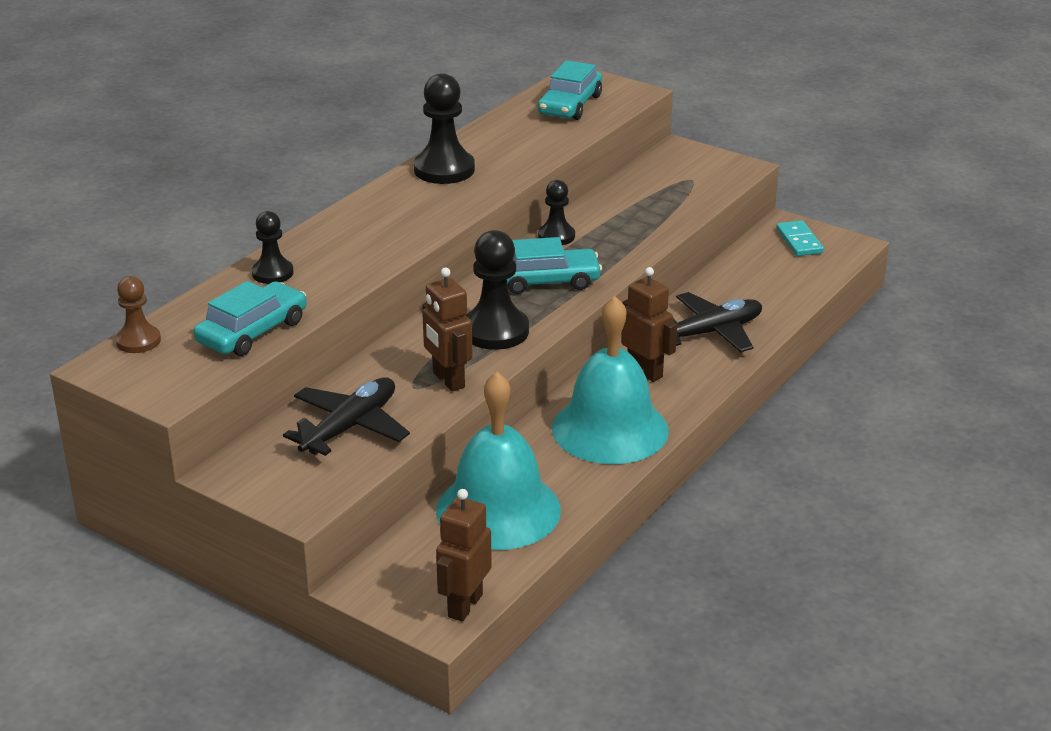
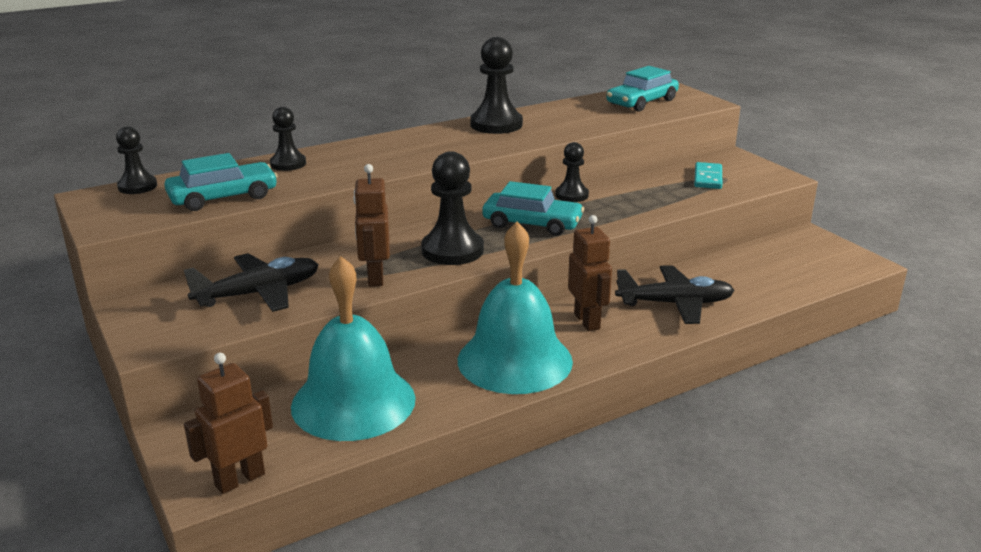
camera: 25 degrees right, 5 degrees down
(138, 341) = (137, 186): brown pawn -> black pawn
(799, 241) = (815, 250): turquoise domino -> turquoise domino (708, 178)

